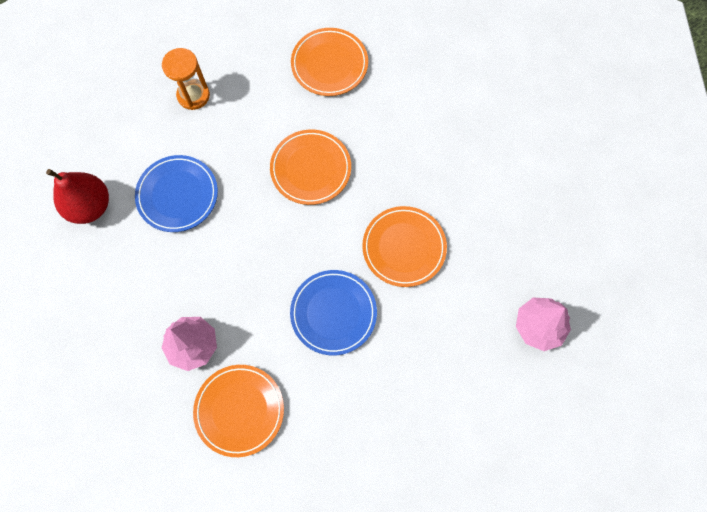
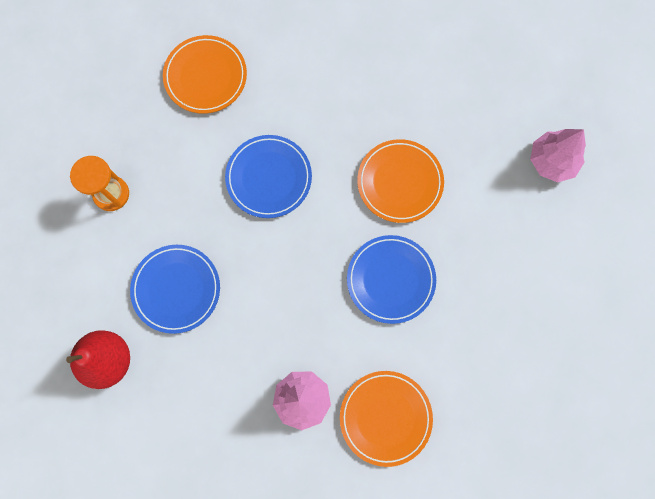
camera: 40 degrees left, 5 degrees up
(311, 169) = (269, 178): orange plate -> blue plate

